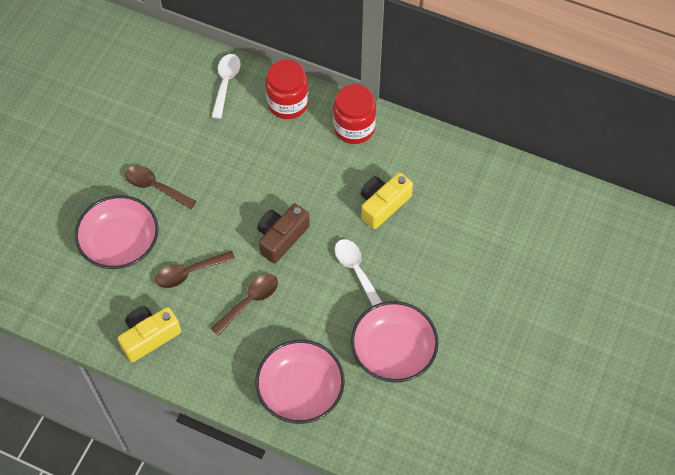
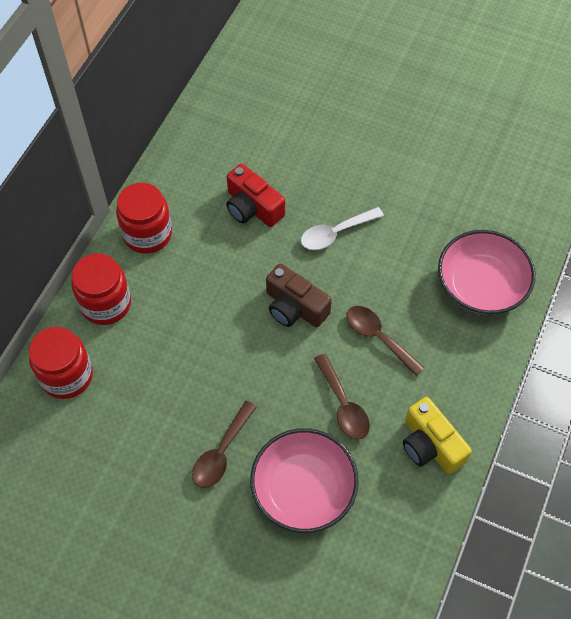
camera: 90 degrees left, 0 degrees up
(226, 83) = (67, 376): white spoon -> red jar
(383, 205) = (252, 207): yellow camera -> red camera
(393, 351) = (428, 201): pink bowl -> none

